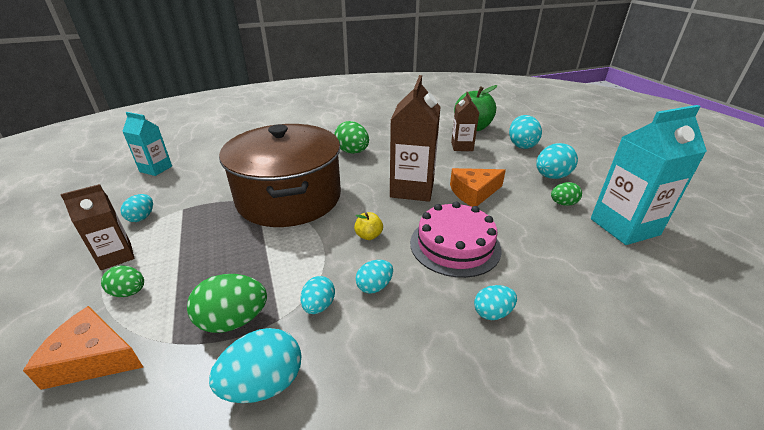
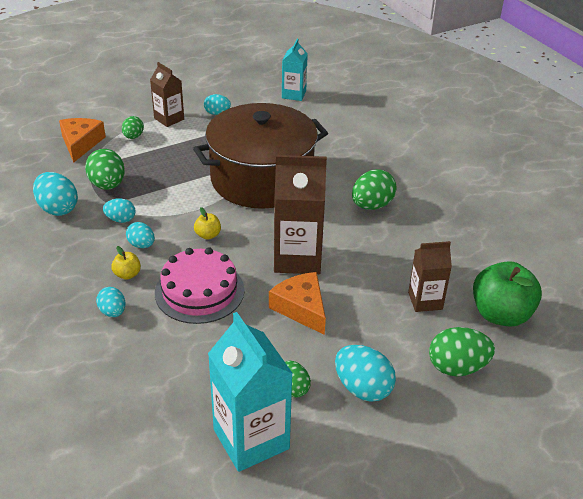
camera: 80 degrees right, 5 degrees up
(427, 300) = (127, 274): none -> yellow apple
(521, 145) = (457, 367): turquoise egg -> green egg

